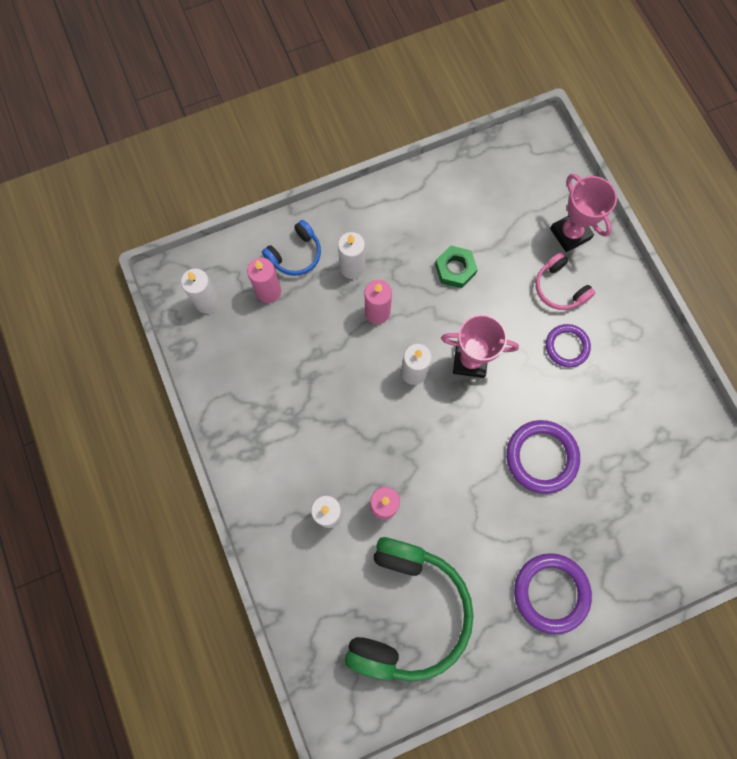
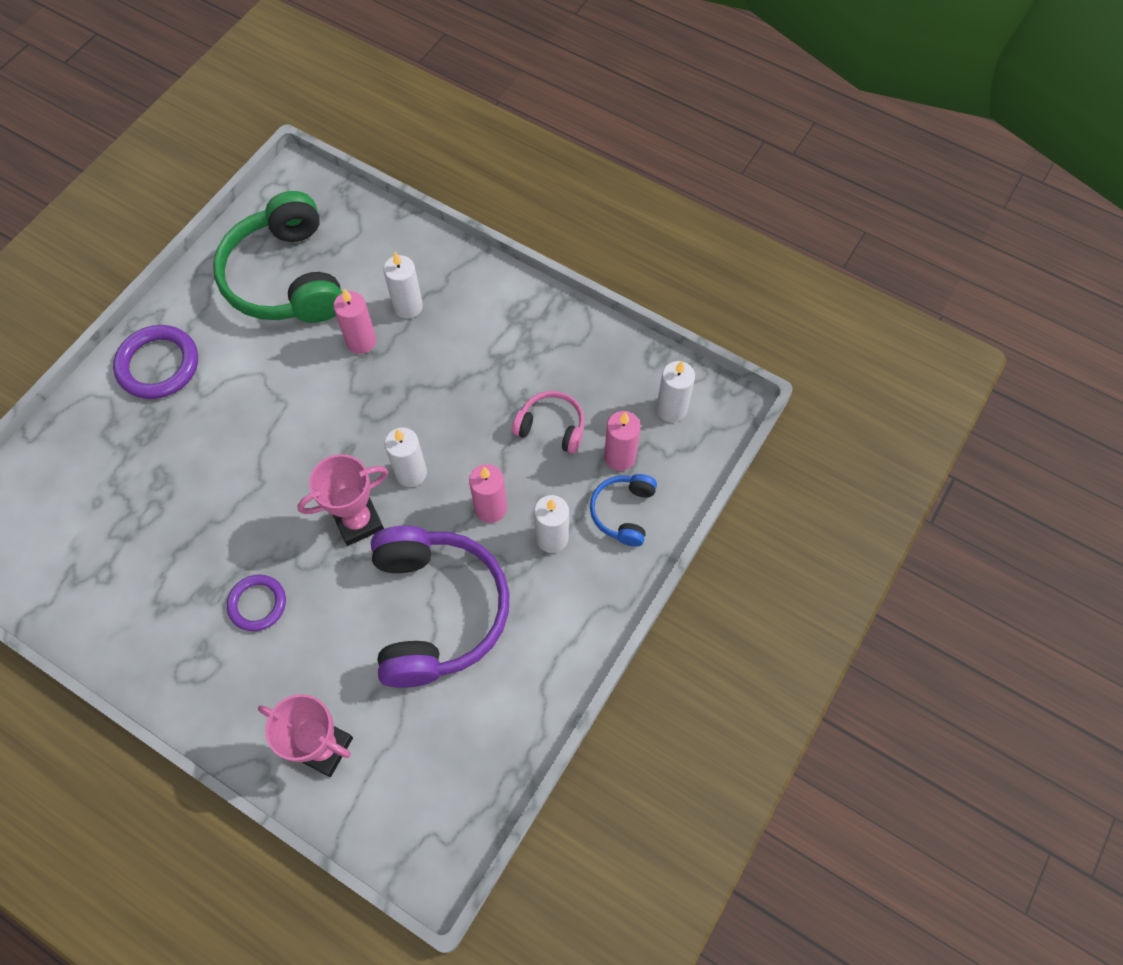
camera: 145 degrees right, 10 degrees down
(455, 269) = (437, 611): green nut -> purple headphones
(541, 457) = (228, 474): purple ring -> none
(559, 288) = (301, 667): pink headphones -> pink headphones (551, 427)

